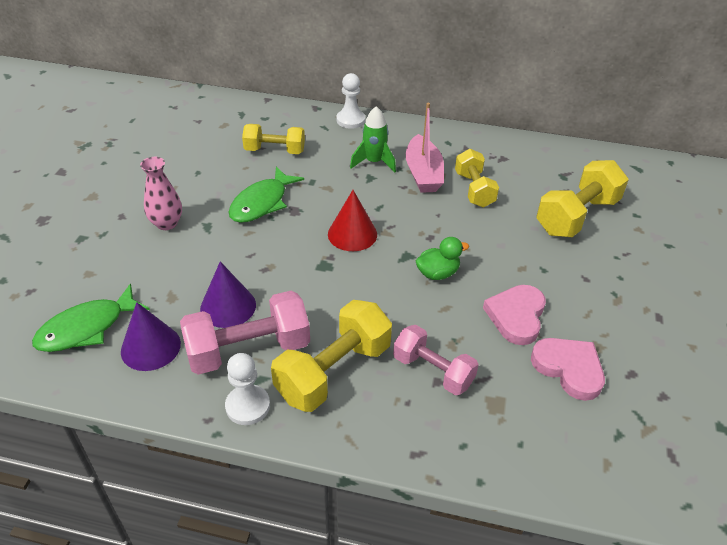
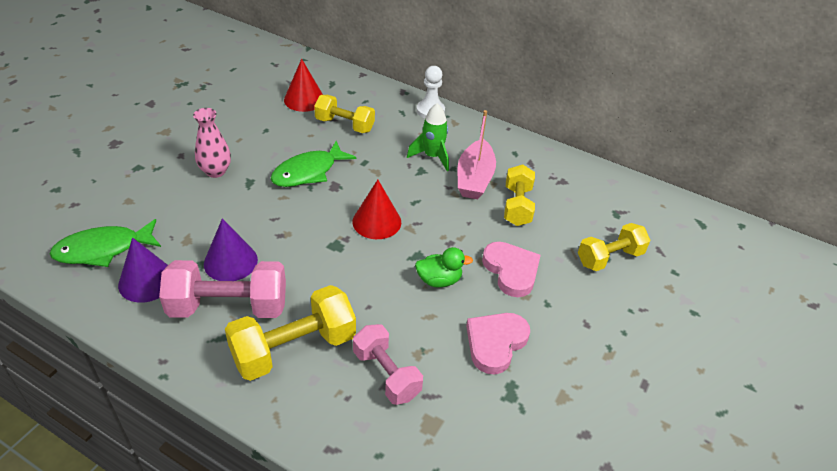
camera: 15 degrees right, 0 degrees up
(221, 135) = (304, 99): none -> red cone
(247, 406) = (202, 358): white pawn -> none
(569, 369) = (522, 410): pink heart -> pink heart (511, 271)
(576, 216) = (609, 258): yellow dumbbell -> yellow dumbbell, size x0.67

